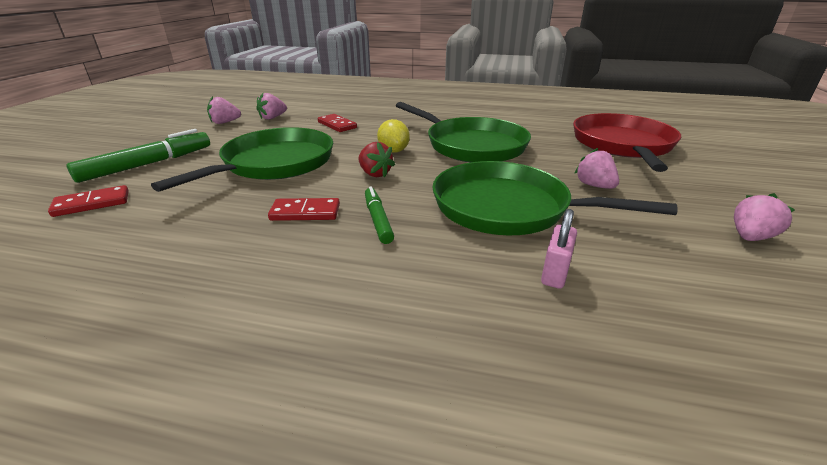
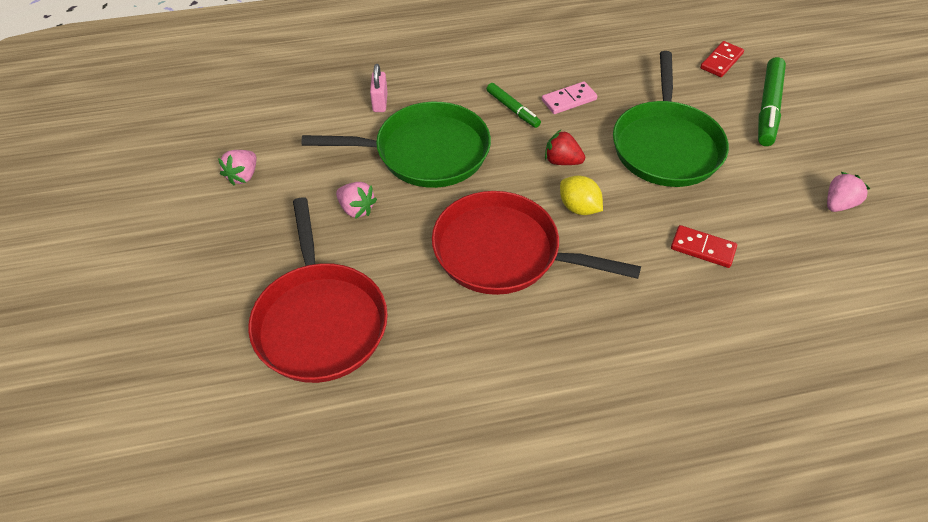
camera: 155 degrees right, 20 degrees up
(272, 118) = (806, 239): pink strawberry -> none
(305, 212) = (569, 100): red domino -> pink domino
(472, 145) = (503, 252): green pan -> red pan

